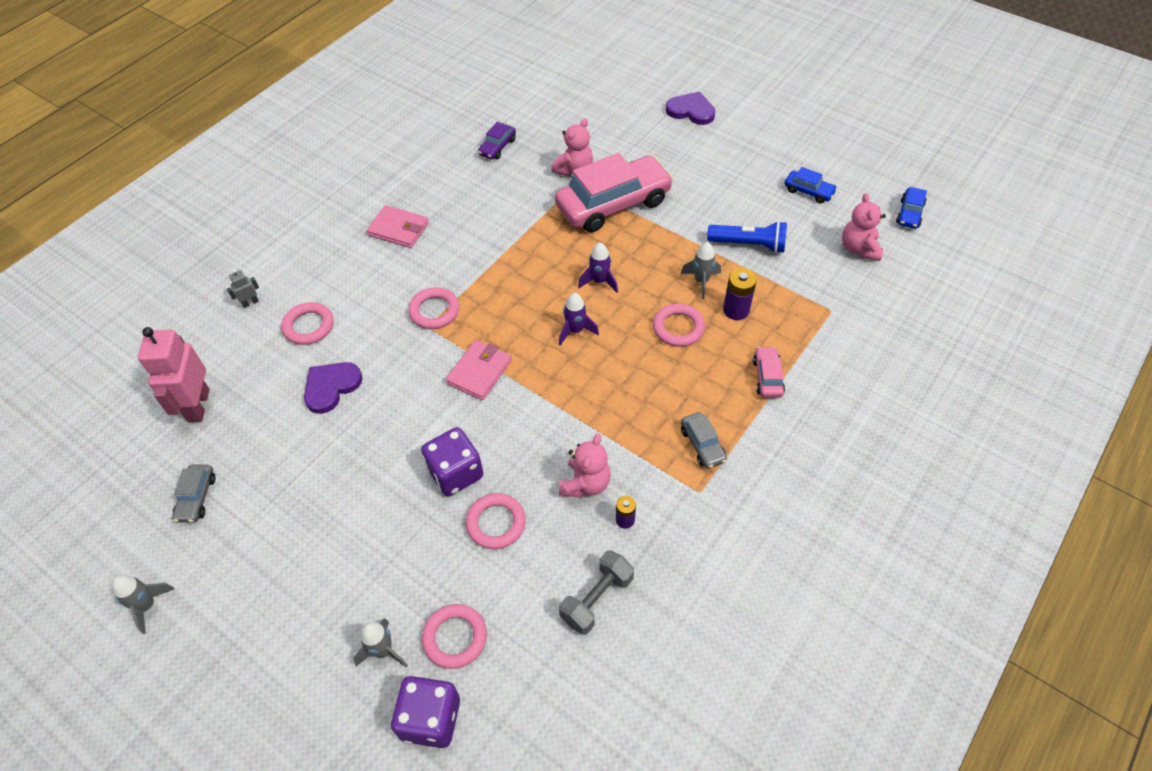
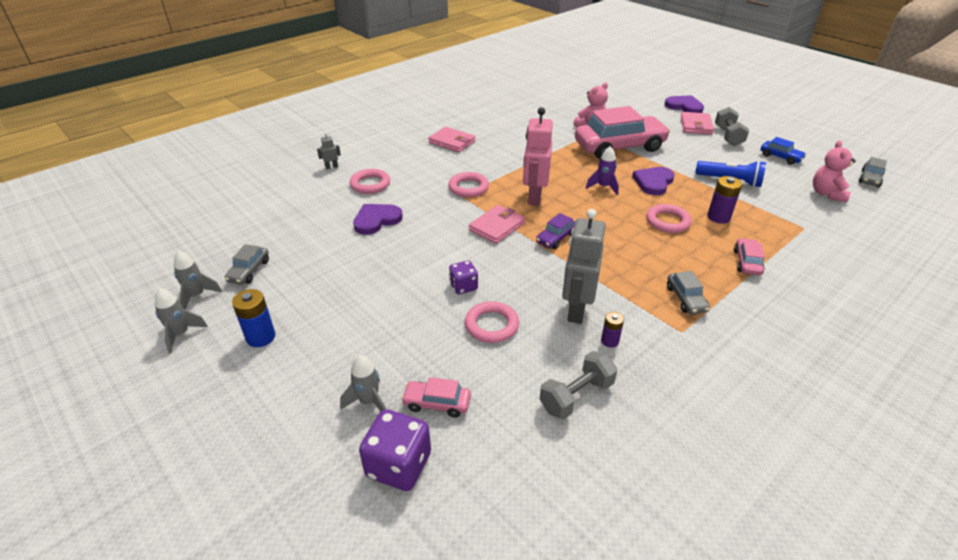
camera: 10 degrees right, 15 degrees down
(198, 405) = (272, 217): pink robot -> pink robot (534, 197)
(241, 591) = (261, 337): none -> blue battery
(455, 473) = (463, 286): purple dice -> purple dice, size x0.60
(455, 638) = (437, 403): pink ring -> pink car
(497, 147) = (534, 109): purple car -> purple car (556, 238)
(575, 331) = (580, 212): purple rocket -> none
(585, 483) = (576, 310): pink teddy bear -> grey robot
(659, 262) = (653, 182): none -> purple heart
(701, 281) = (689, 197): grey rocket -> grey rocket (197, 296)
(706, 147) = (696, 125): none -> pink wallet
(746, 162) = (728, 136): none -> grey dumbbell
(909, 213) = (870, 179): blue car -> grey car

